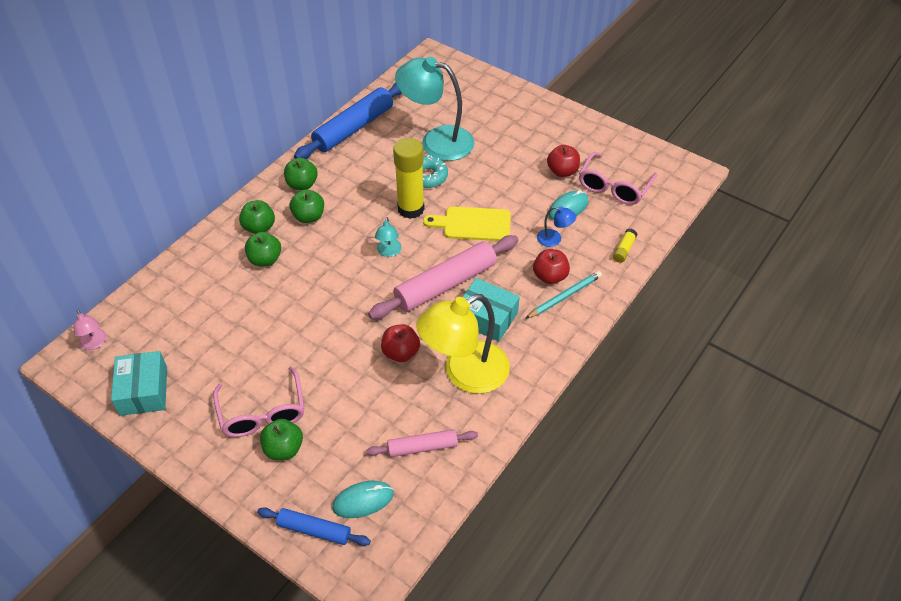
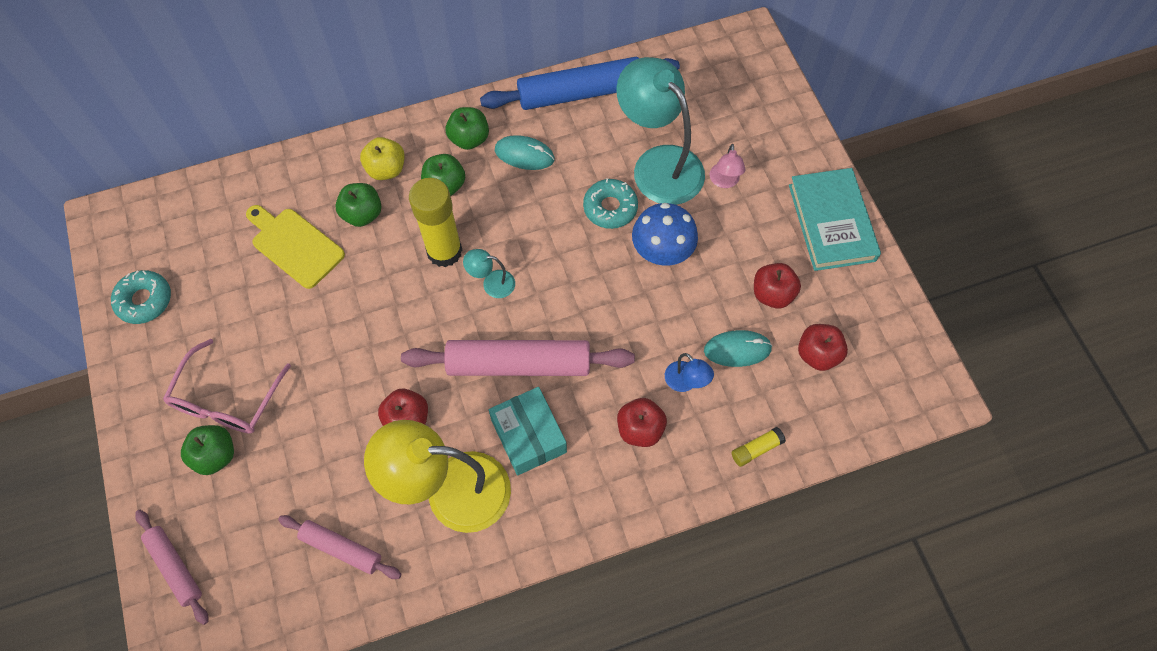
camera: 35 degrees right, 15 degrees up
(94, 343) = (141, 216): pink lamp -> pink lamp (724, 181)
(144, 391) = (144, 300): turquoise box -> turquoise donut
(259, 227) = (386, 169): green apple -> yellow apple
(314, 530) = (175, 567): blue rolling pin -> pink rolling pin
(363, 500) = (241, 568): turquoise mouse -> turquoise mouse (524, 155)
(388, 252) = (492, 283): turquoise lamp -> turquoise lamp turned 60 degrees clockwise
(411, 209) = (558, 241): yellow glue stick -> yellow glue stick (444, 251)
(473, 224) = (610, 304): yellow cutting board -> yellow cutting board (295, 245)
(479, 183) = (662, 251): none -> blue mushroom
(562, 121) = (831, 222): none -> turquoise book
(564, 296) = (635, 466): turquoise pencil -> none
(614, 187) = (817, 354): pink glasses -> red apple

